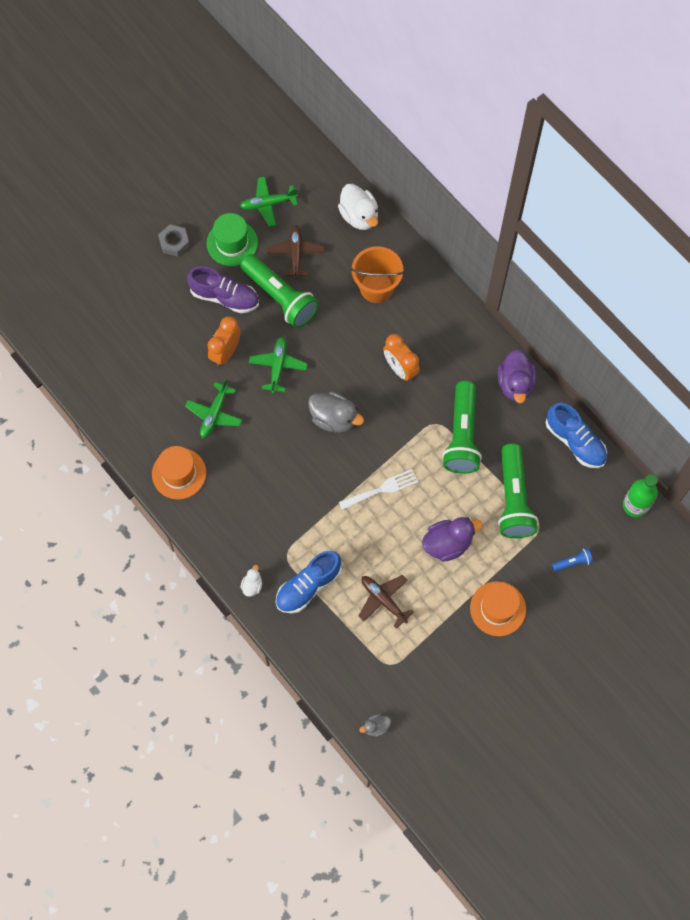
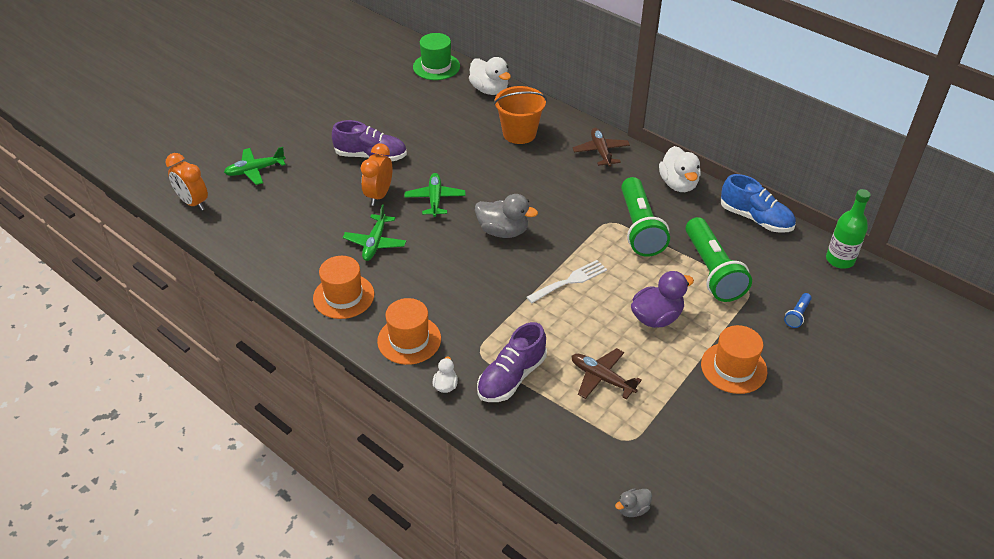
camera: 10 degrees left, 25 degrees down
(174, 242) = (314, 125): grey nut -> none
(229, 532) = (409, 340): none -> orange hat
(232, 243) = (371, 119): green hat -> green hat (436, 67)
(268, 204) = (401, 91): green plane -> green plane (255, 170)
(280, 297) = (427, 150): green flashlight -> none
(295, 253) = (435, 120): brown plane -> brown plane (601, 151)
(308, 586) = (511, 377): blue shoe -> purple shoe
(400, 369) = (560, 186): orange clock -> orange clock (193, 203)
(515, 384) = (678, 184): purple duck -> white duck
(572, 562) = (797, 315): blue flashlight -> blue flashlight turned 150 degrees clockwise

